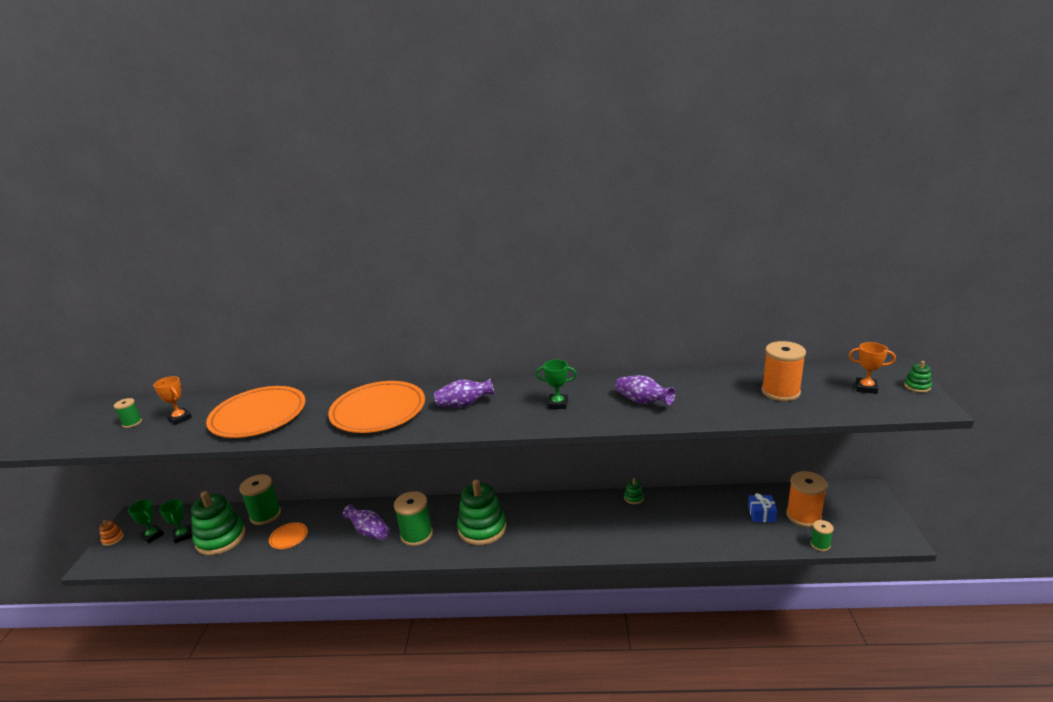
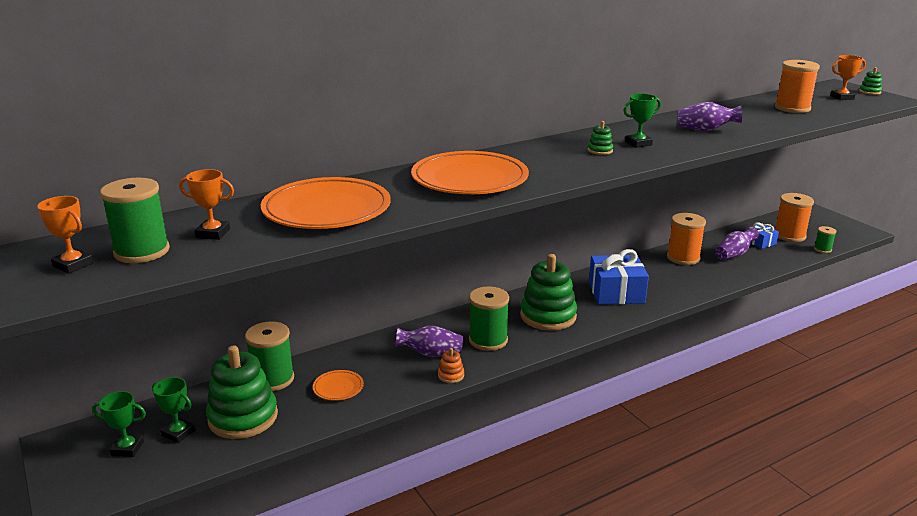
camera: 35 degrees left, 0 degrees up
(94, 423) = (73, 265): none -> orange trophy
(113, 539) = (61, 472): orange stacking toy -> orange stacking toy (451, 375)
(132, 423) = (142, 251): green spool -> green spool, size x1.89
(464, 404) = (551, 159): purple vase -> purple vase (734, 254)
(560, 524) = (616, 292): none -> blue gift
(634, 498) = (651, 258): green stacking toy -> green stacking toy (600, 150)
(662, 507) = (683, 258): none -> orange spool

